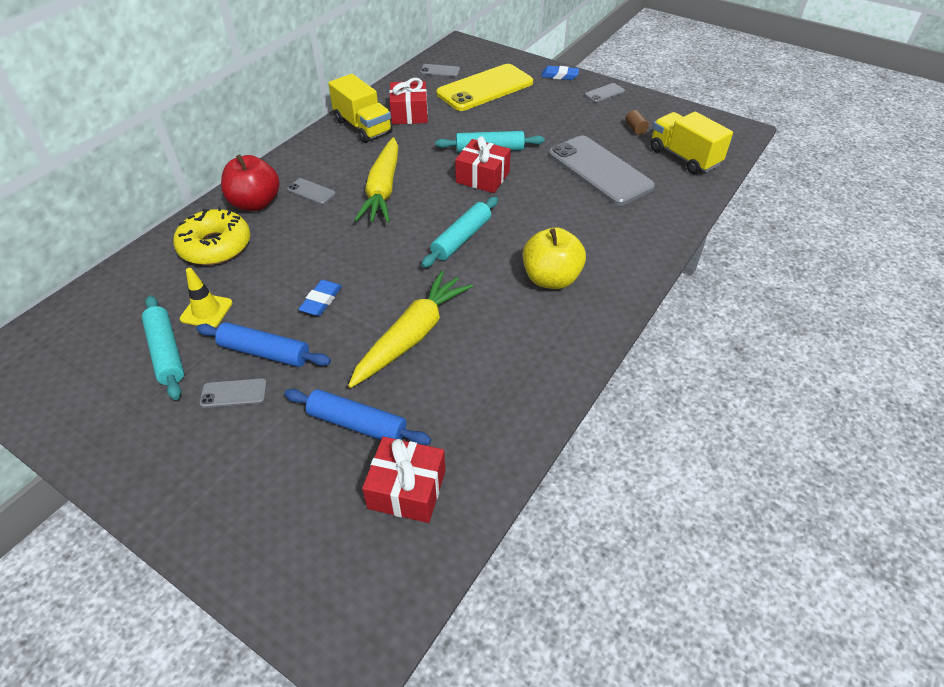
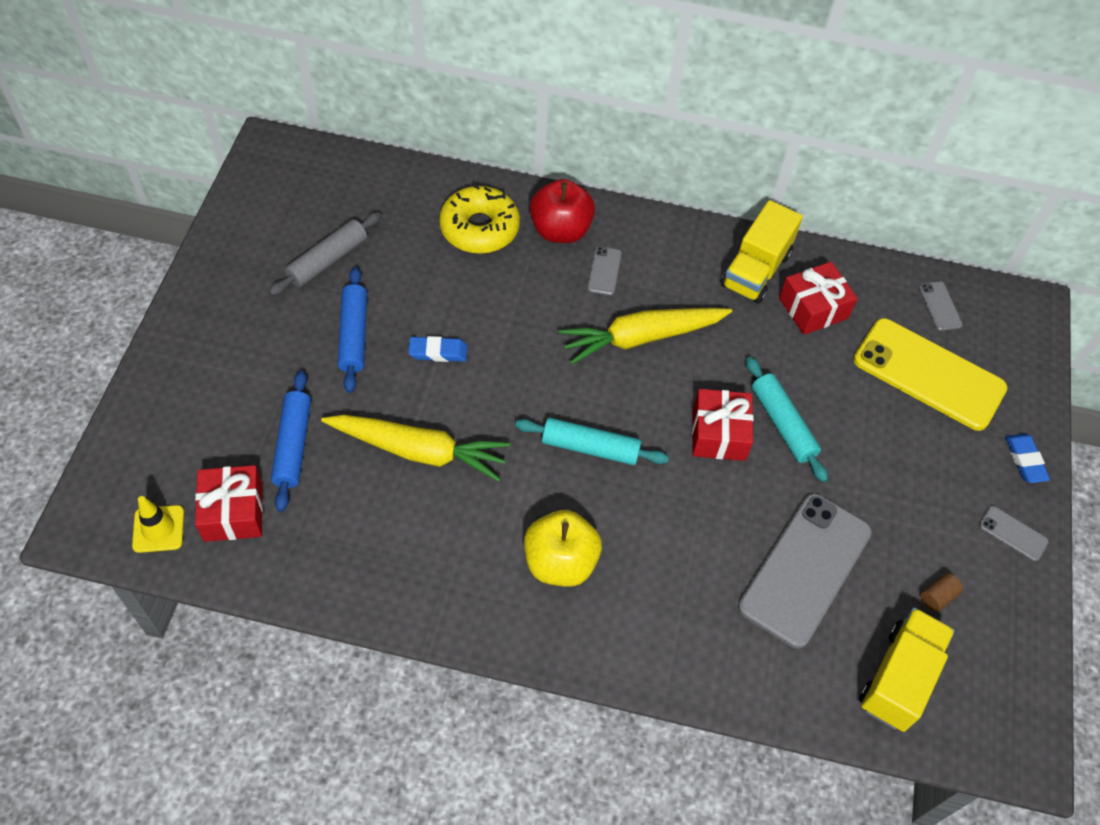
camera: 65 degrees right, 10 degrees up
(166, 352) = (327, 260): turquoise rolling pin -> grey rolling pin
(206, 311) = (388, 265): yellow traffic cone -> yellow traffic cone (158, 529)
(234, 393) = (298, 333): grey phone -> none

